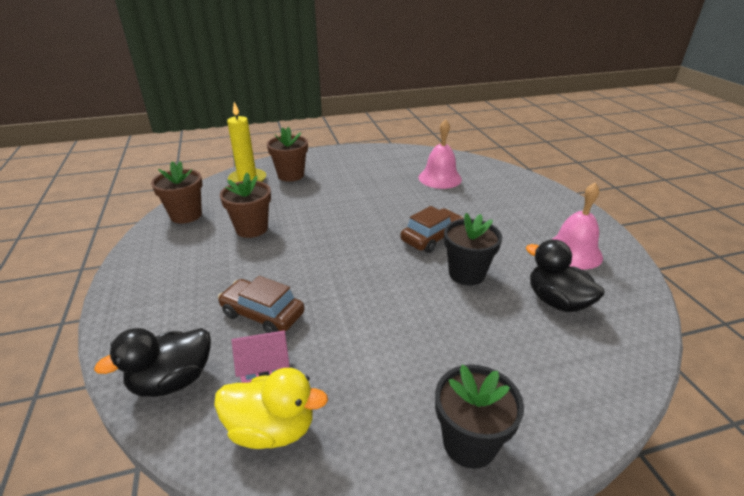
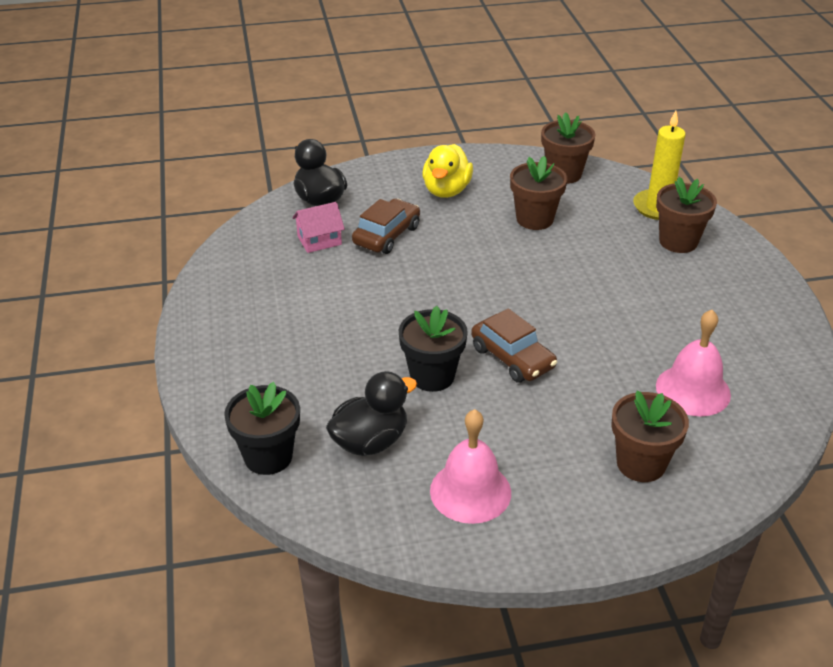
camera: 95 degrees right, 5 degrees up
(265, 369) = (319, 240): pink house -> pink house turned 75 degrees clockwise
(272, 429) = (262, 246): yellow duck -> yellow duck (446, 190)
(469, 443) = (217, 340): black flower pot -> black flower pot (268, 456)
(509, 195) = (641, 464): none -> brown flower pot

